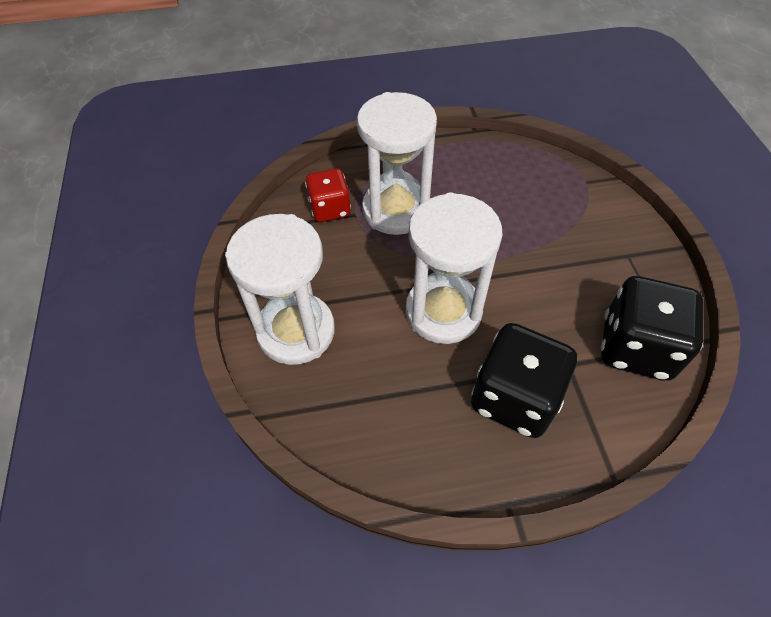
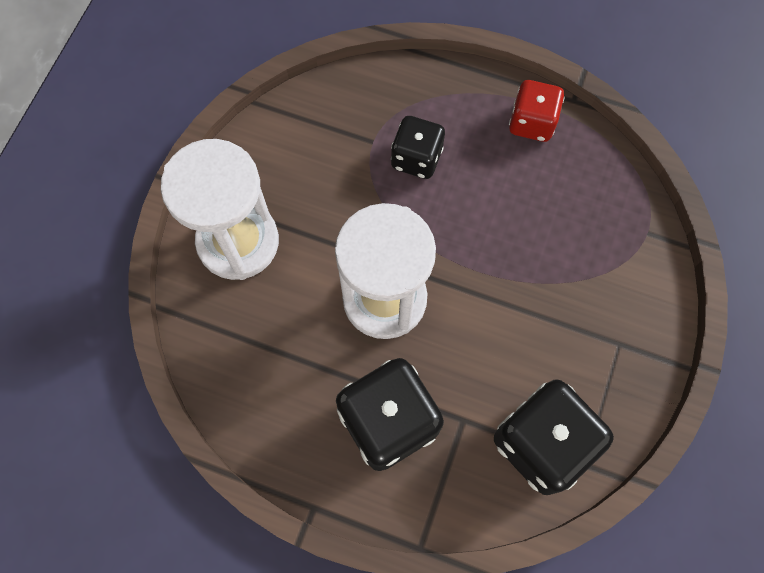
camera: 30 degrees right, 15 degrees up
(330, 209) = (351, 122): red dice -> red dice (532, 123)
(395, 210) = (416, 158): white hourglass -> black dice

